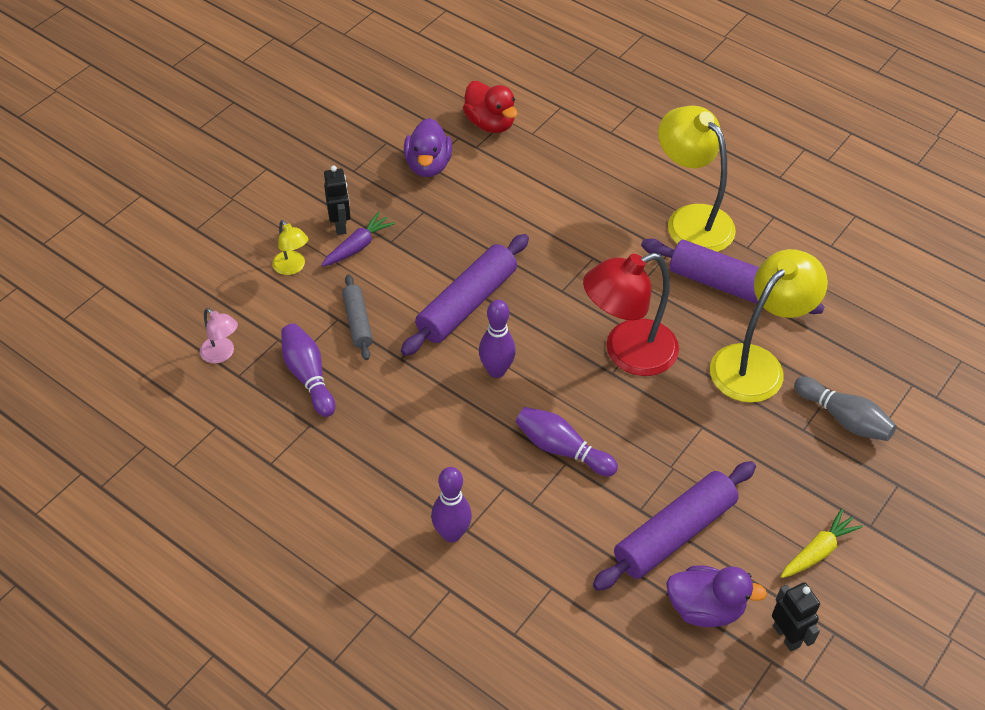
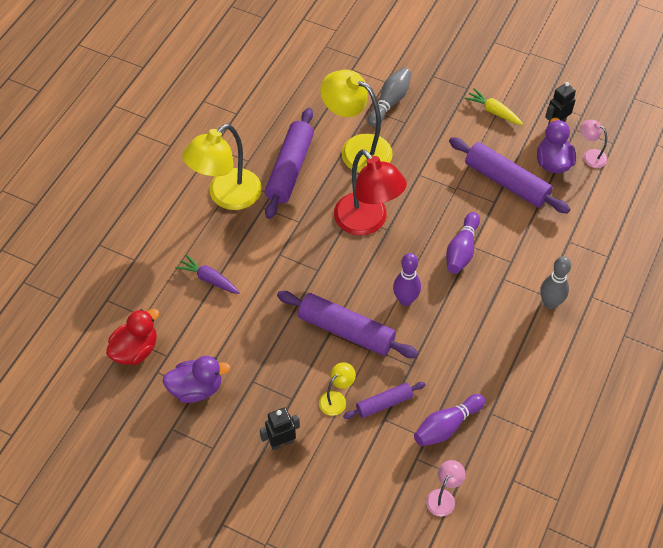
camera: 100 degrees left, 5 degrees up
(292, 267) = (338, 468): yellow lamp -> yellow lamp (336, 399)
(357, 322) = (384, 403): grey rolling pin -> purple rolling pin
(358, 246) = (303, 422): purple carrot -> purple carrot (209, 279)
(451, 534) = (550, 303): purple bowling pin -> grey bowling pin
(713, 668) = (590, 156): none -> pink lamp

